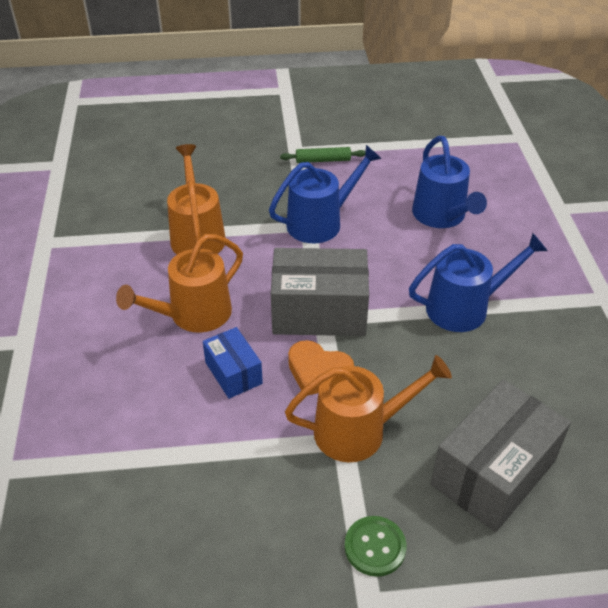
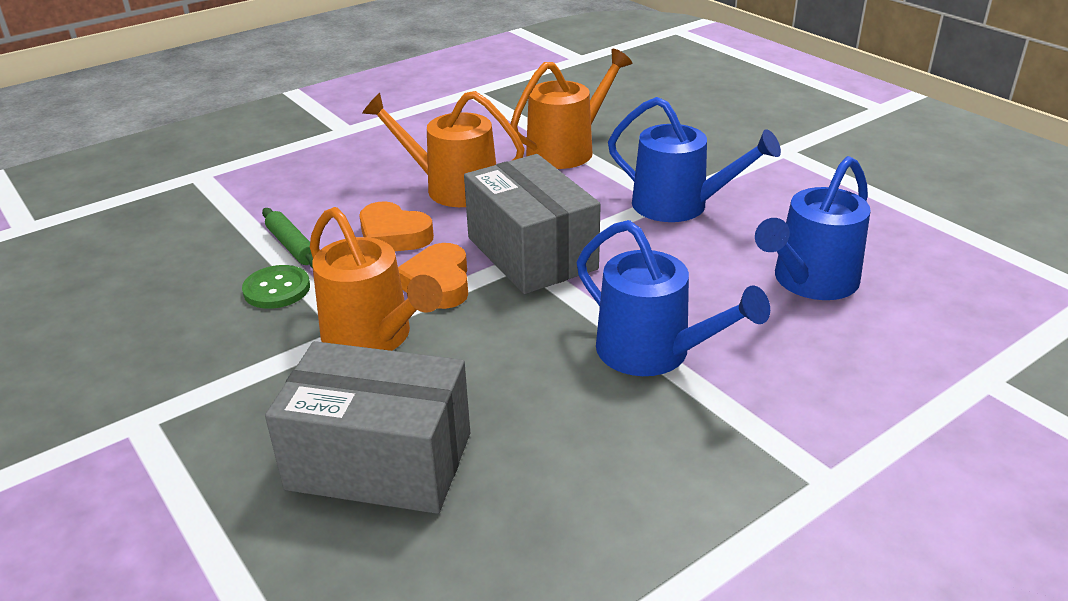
camera: 60 degrees right, 10 degrees down
(233, 373) = (393, 236): blue box -> orange heart
(323, 160) = (791, 171): green rolling pin -> green rolling pin (292, 246)
(375, 547) = (215, 400): green button -> green button (277, 289)

